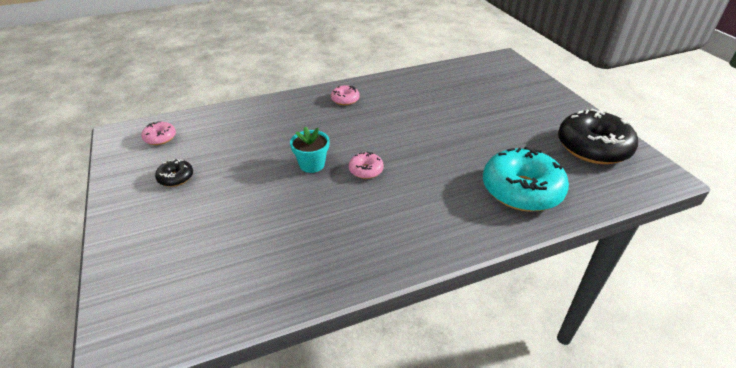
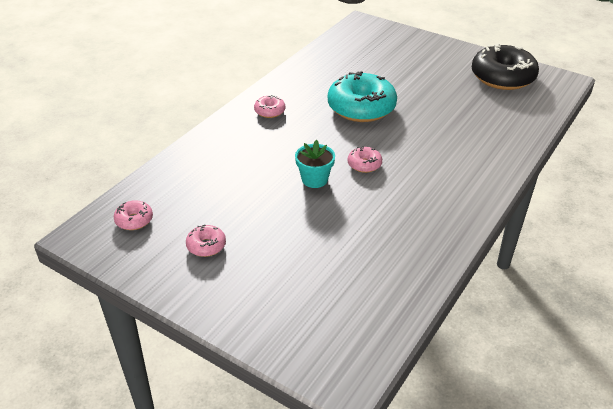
camera: 35 degrees left, 0 degrees up
(176, 178) = (206, 246): black donut -> pink donut
(521, 190) = (490, 130): turquoise donut -> turquoise donut (361, 108)

